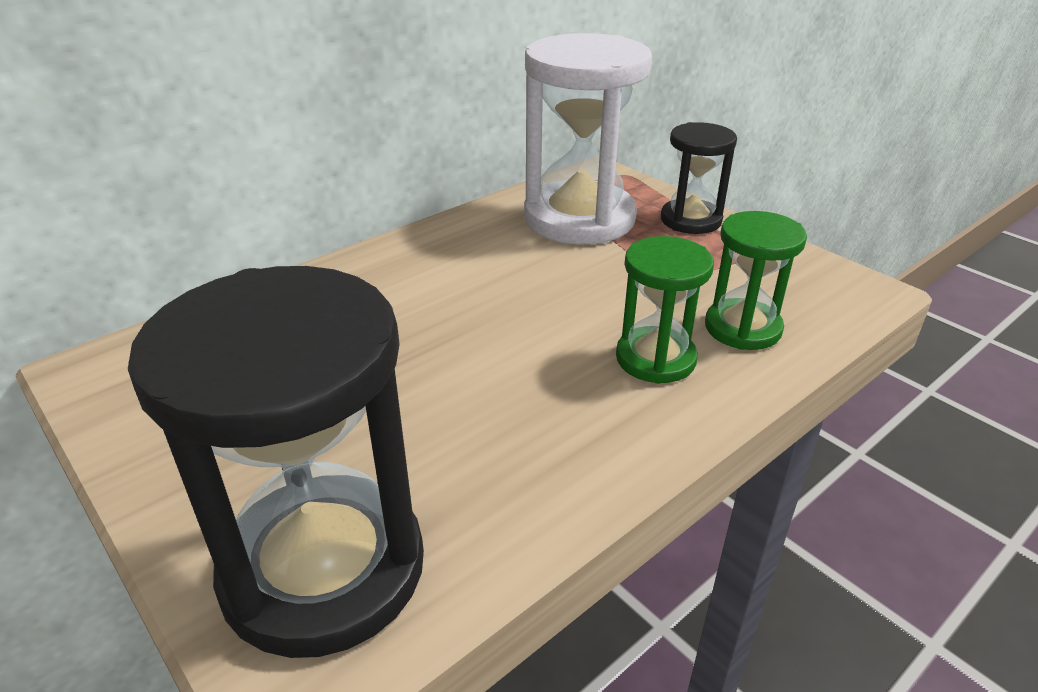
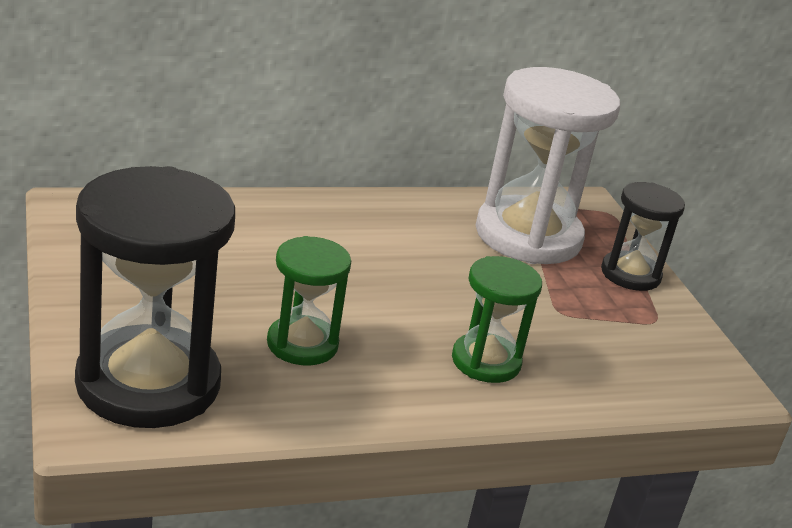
camera: 20 degrees right, 5 degrees down
(742, 328) = (582, 370): green hourglass -> green hourglass (302, 344)

